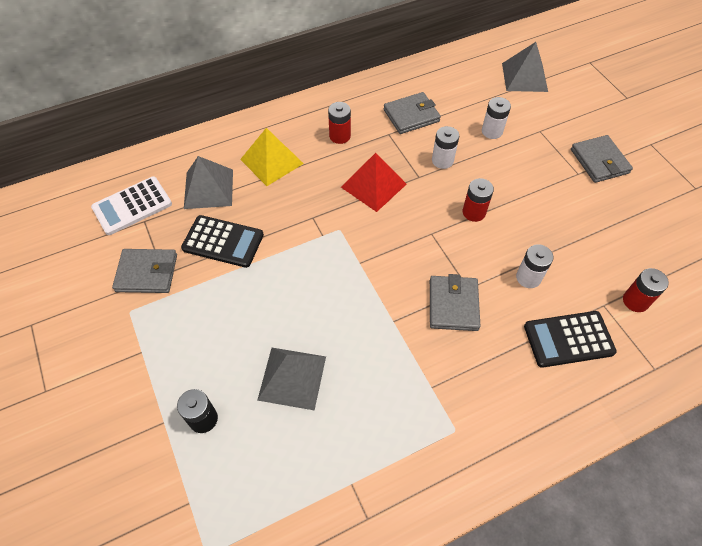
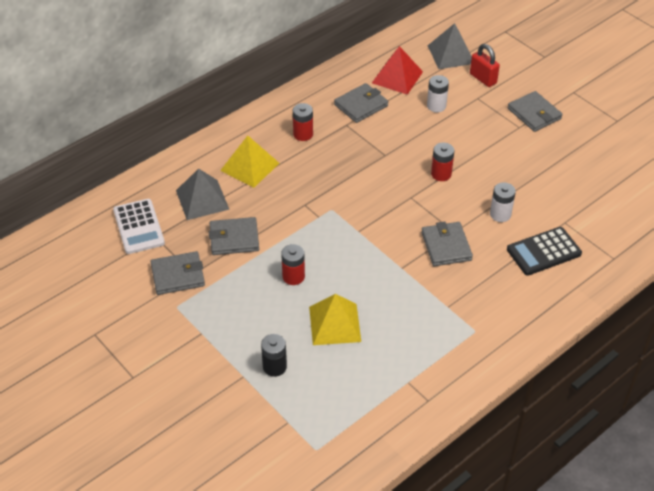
camera: 15 degrees left, 10 degrees down
(132, 206) = (139, 227): white calculator -> white calculator turned 60 degrees counterclockwise
(223, 242) = (234, 238): black calculator -> grey wallet
(292, 378) = (335, 324): grey pyramid -> yellow pyramid
(373, 185) = (348, 169): red pyramid -> red pyramid (397, 77)
(442, 160) = (401, 138): white battery -> none
(552, 110) = (483, 78): none -> red padlock
(635, 301) = (588, 214): red battery -> red battery (293, 276)

